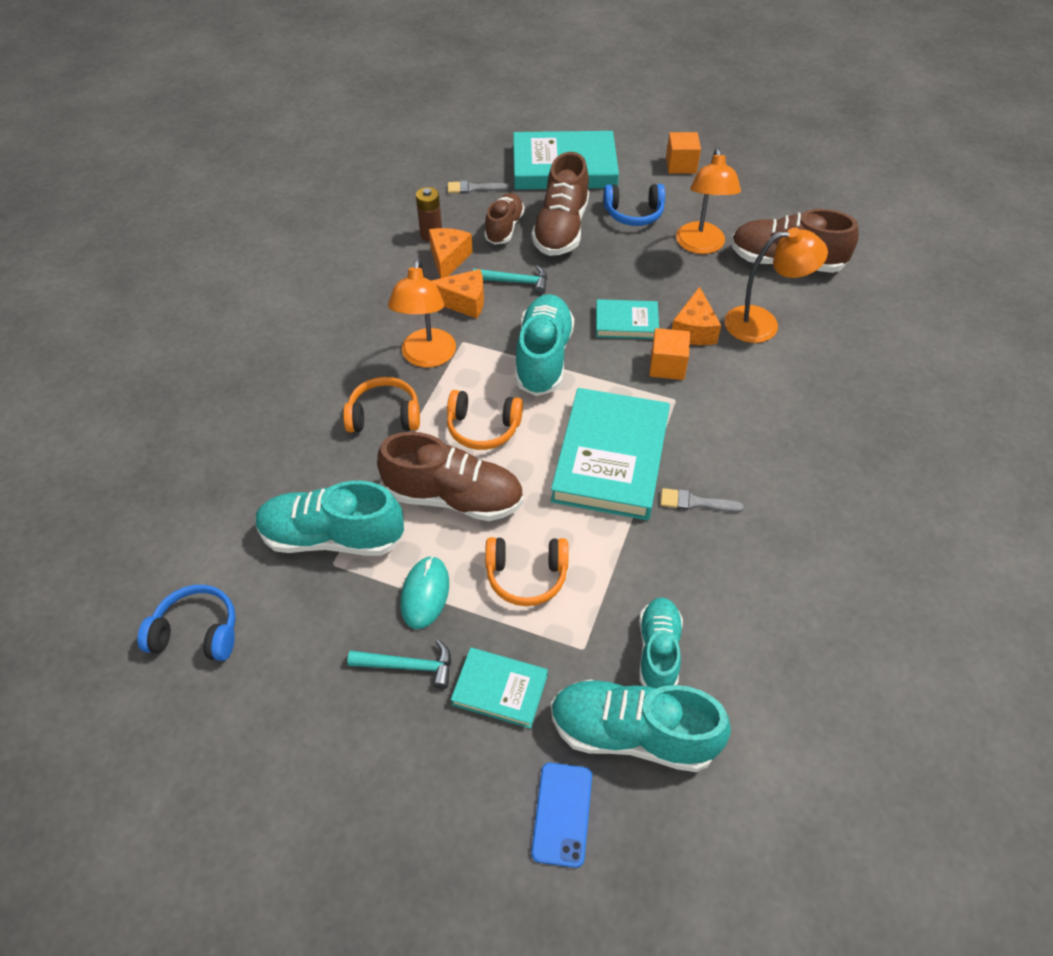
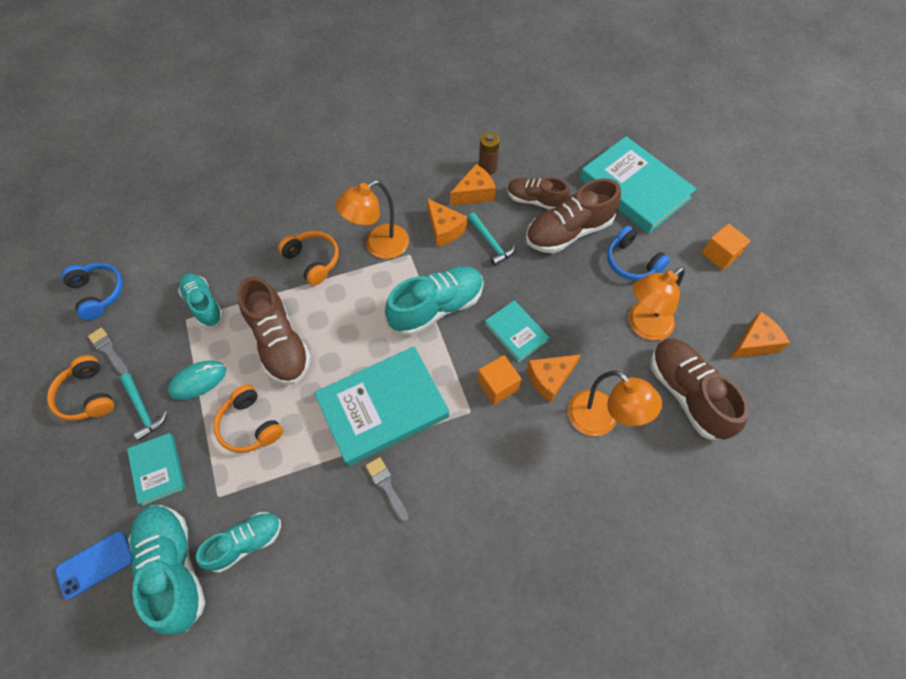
camera: 50 degrees right, 10 degrees up
(332, 537) = (204, 305): turquoise shoe -> turquoise shoe, size x0.64
(474, 188) = (555, 157): grey brush -> grey brush (108, 350)
(483, 428) = (347, 318): orange headphones -> orange headphones (87, 395)
(504, 228) = (535, 200): brown shoe -> brown shoe turned 135 degrees counterclockwise
(777, 200) = (754, 343): none -> orange cheese

